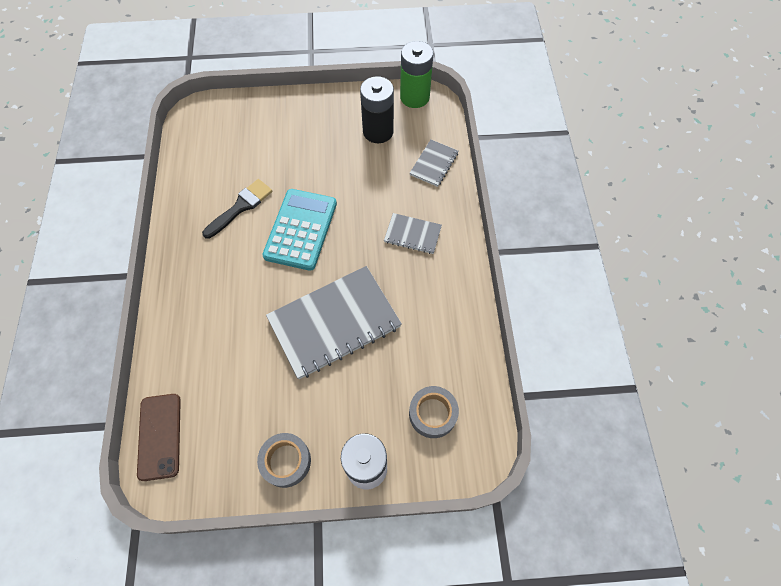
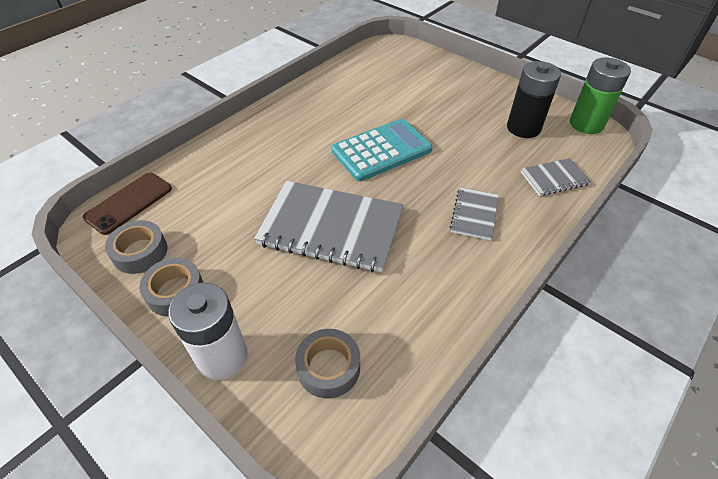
camera: 45 degrees right, 15 degrees down
(222, 461) = (140, 252): none -> grey tape
(240, 207) = (355, 110): black brush -> none
(412, 234) = (474, 214): grey notebook -> grey notebook turned 45 degrees clockwise

